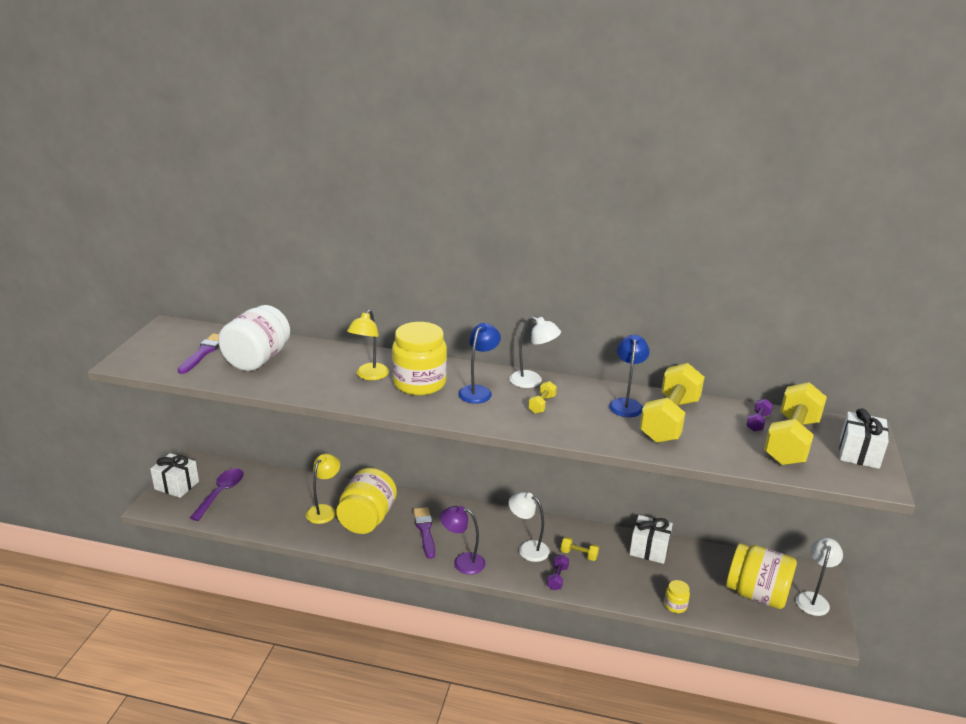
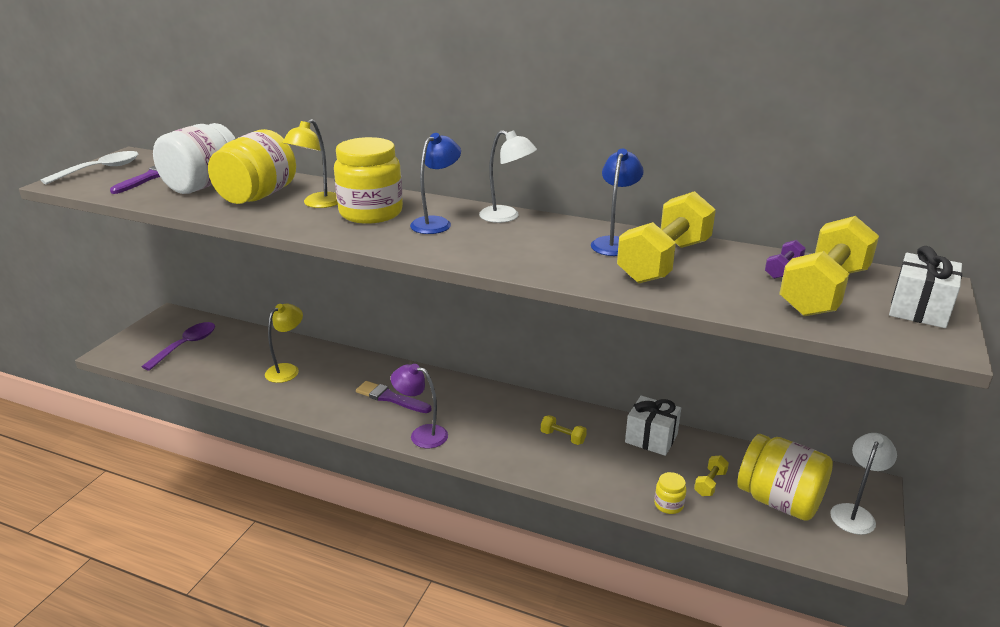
camera: 10 degrees right, 0 degrees up
(151, 346) = (100, 170): none -> white spoon
(177, 485) = (144, 335): white gift -> none
(367, 519) = (330, 382): yellow jar -> yellow jar (258, 196)
(425, 530) = (390, 398): purple brush -> purple brush turned 60 degrees counterclockwise
(528, 548) = (503, 426): white lamp -> none
(542, 404) = (507, 239): yellow dumbbell -> yellow dumbbell (710, 483)
(557, 578) = (529, 461): purple dumbbell -> none

